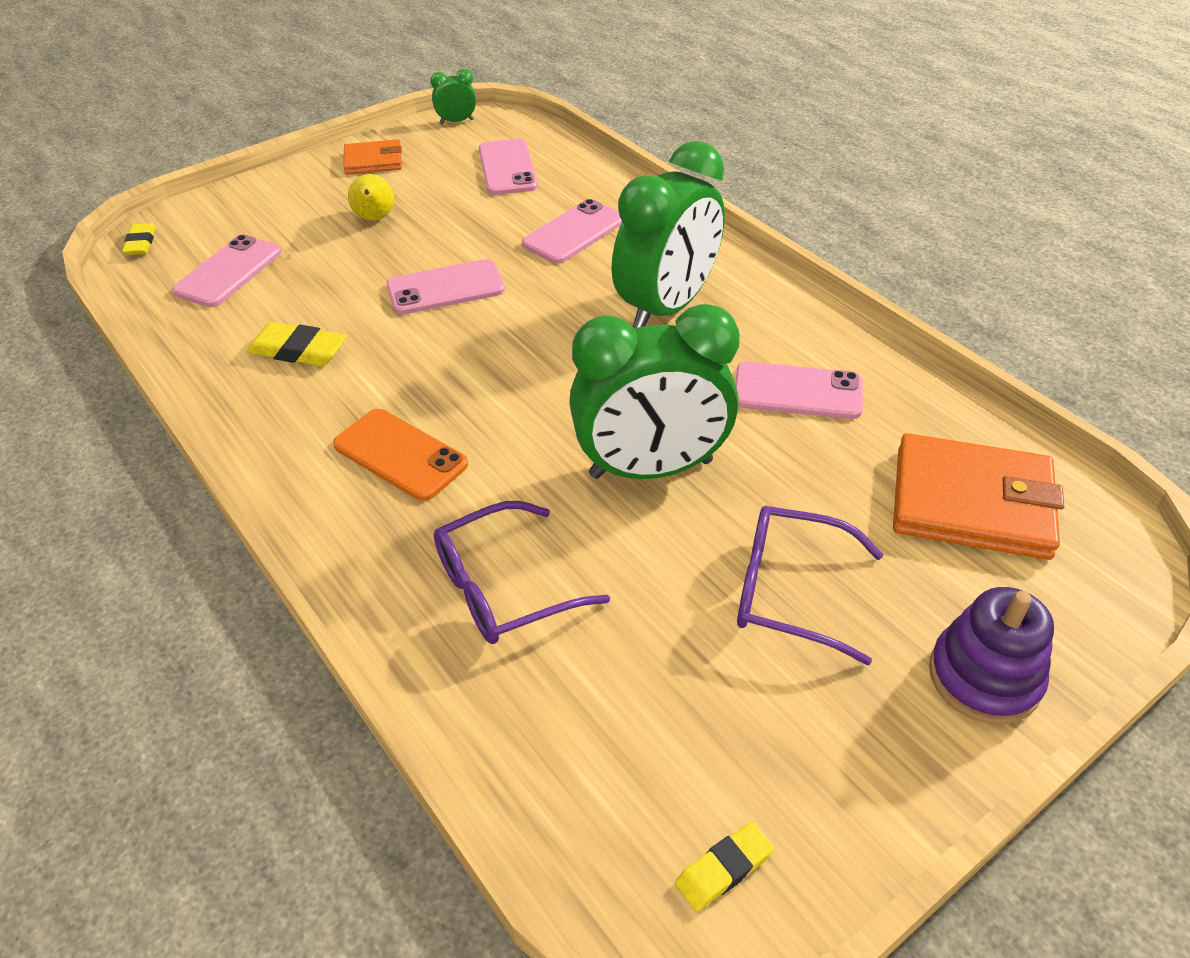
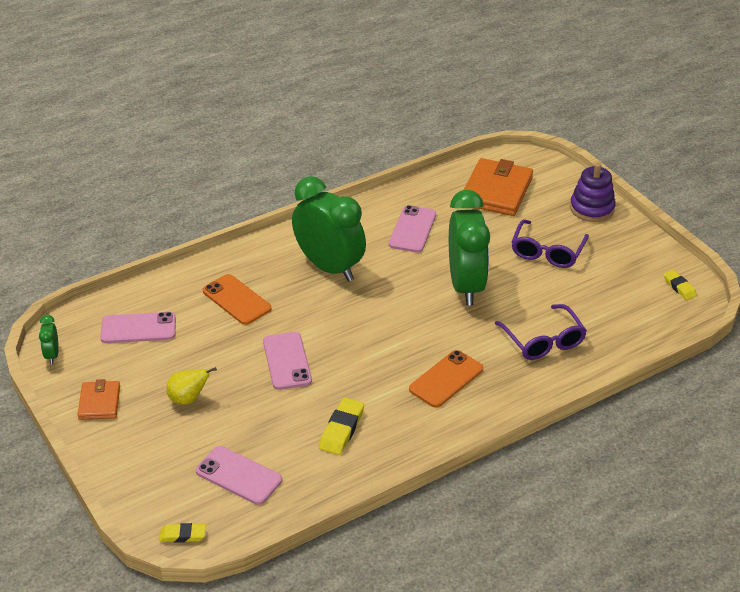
camera: 85 degrees left, 5 degrees down
(574, 232) = (236, 300): pink phone -> orange phone

